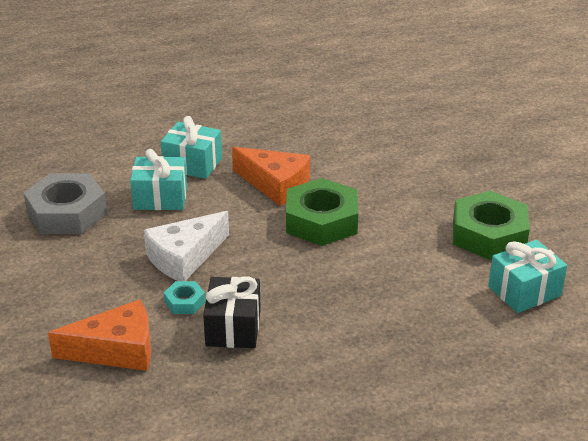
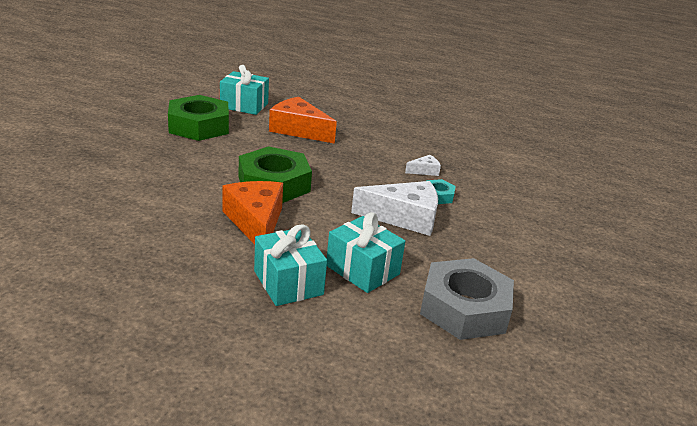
camera: 140 degrees left, 5 degrees down
(116, 350) = (511, 198): orange cheese -> orange cheese (298, 130)
(233, 328) = (424, 171): black gift -> white cheese

